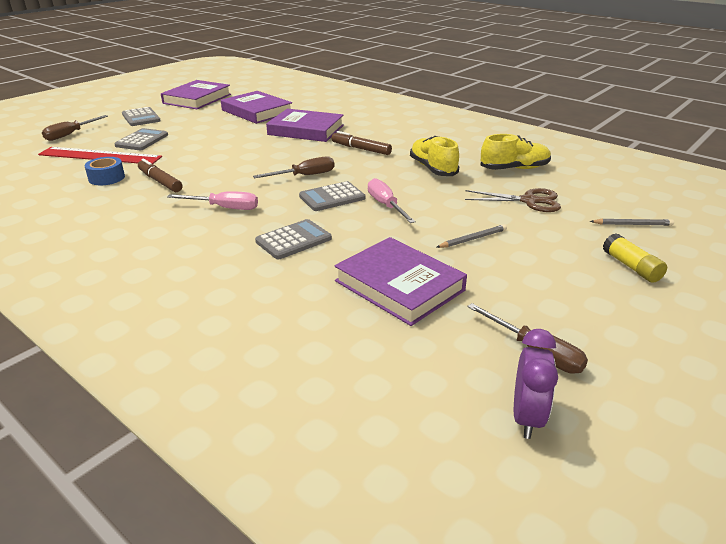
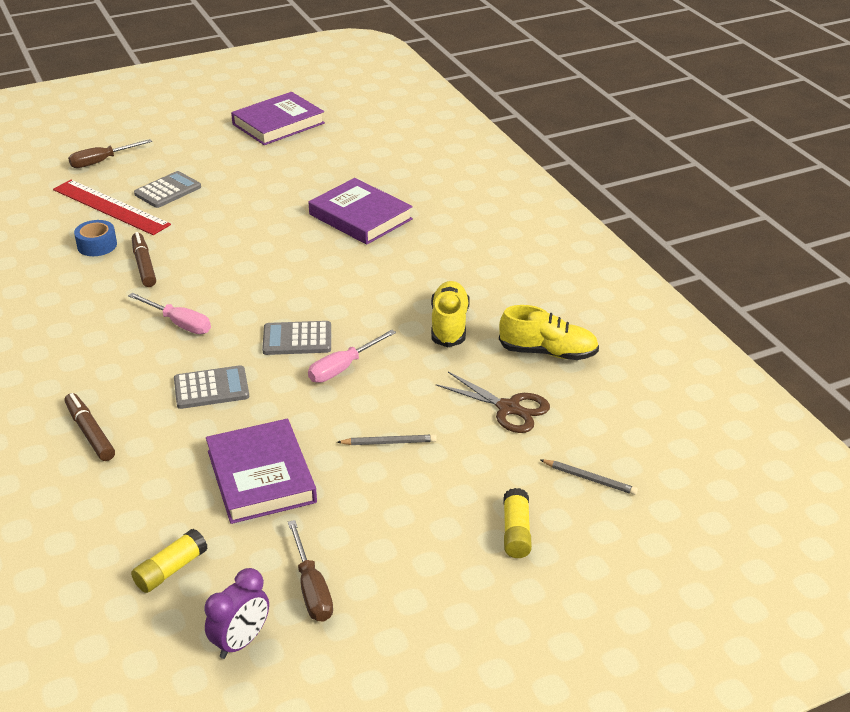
camera: 25 degrees right, 5 degrees up
(141, 117) = (192, 147): grey calculator -> none
(257, 111) = (330, 166): purple book -> none
(305, 176) = (296, 297): brown screwdriver -> none
(361, 149) = (396, 268): brown marker -> brown marker (90, 432)
(386, 205) = (343, 368): pink screwdriver -> pink screwdriver turned 135 degrees counterclockwise
(395, 379) = (171, 569): none -> yellow glue stick

